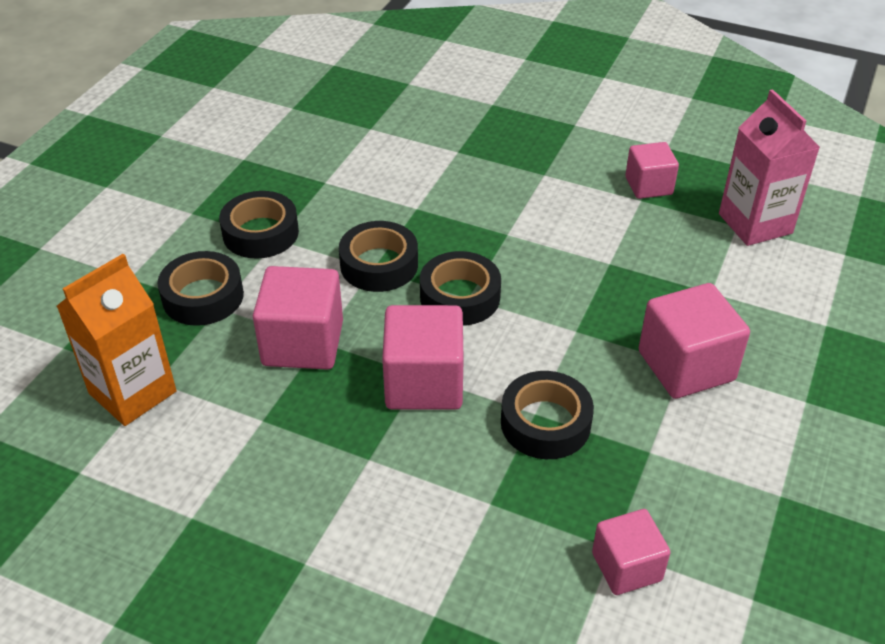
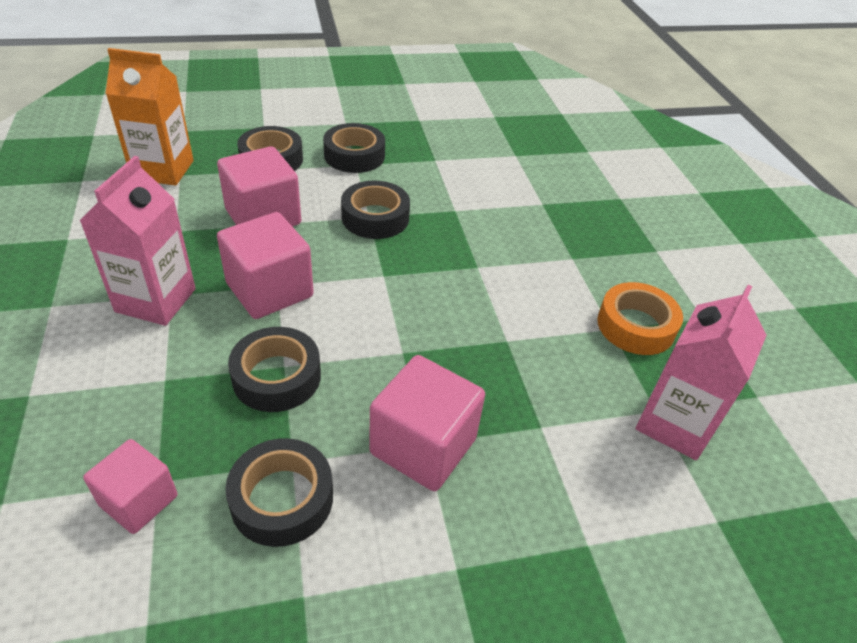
camera: 50 degrees right, 0 degrees up
(368, 473) = (156, 300): none -> pink carton
(460, 297) = (379, 270): black tape -> black tape (282, 498)
(648, 186) = (635, 326): pink cube -> orange tape

